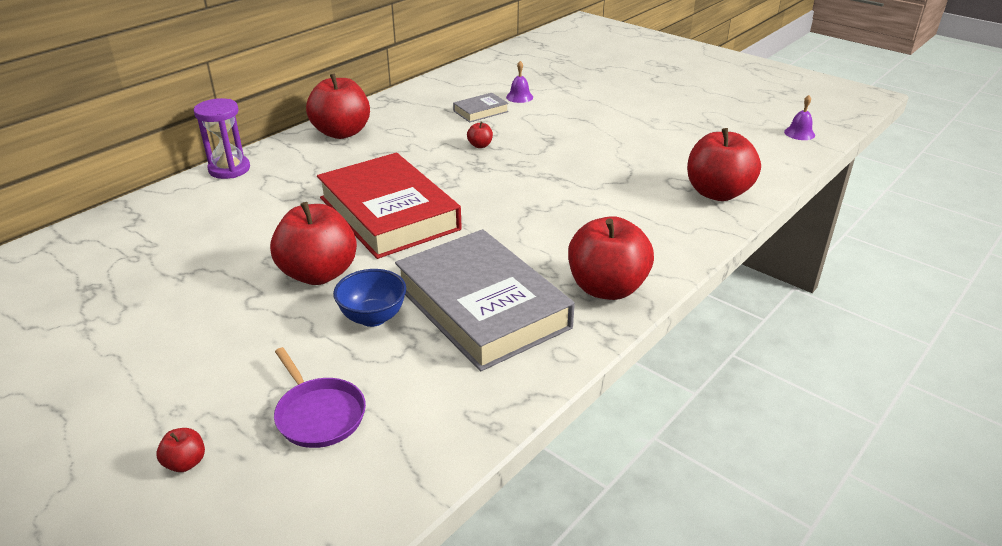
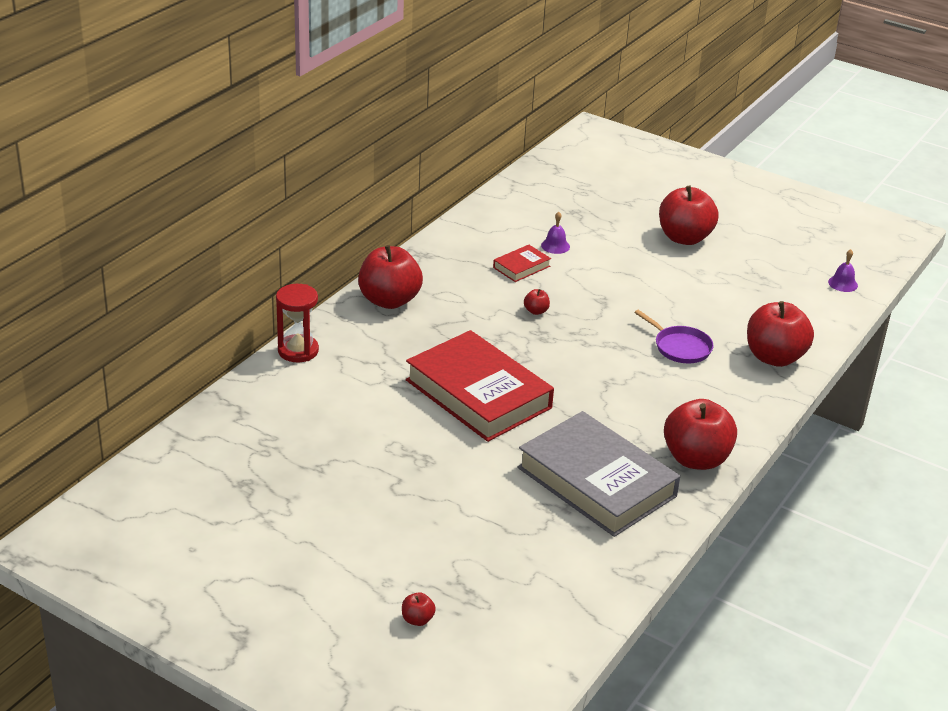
camera: 10 degrees left, 0 degrees up
(229, 169) = (298, 351): purple hourglass -> red hourglass
(319, 274) = (442, 459): red apple -> red apple (684, 238)
(319, 414) = (501, 578): purple pan -> purple pan (680, 347)
(373, 317) = (508, 496): blue bowl -> none
(480, 111) = (521, 267): grey book -> red book

